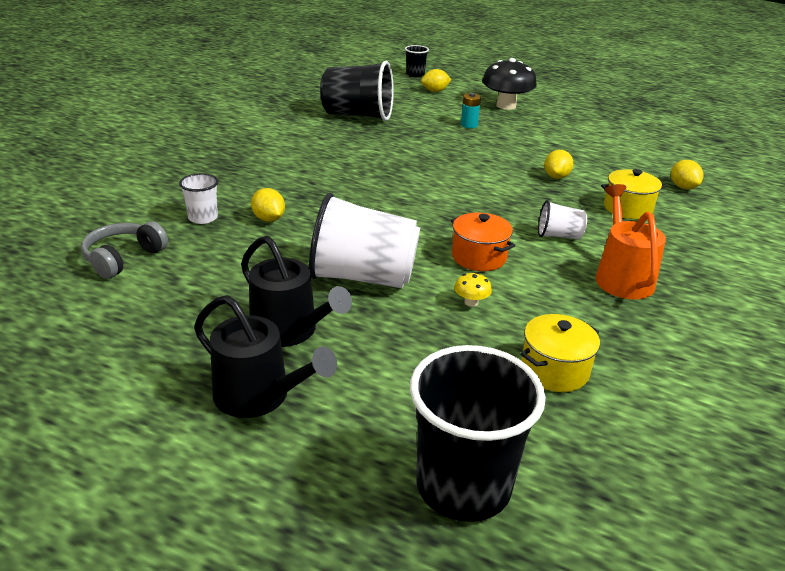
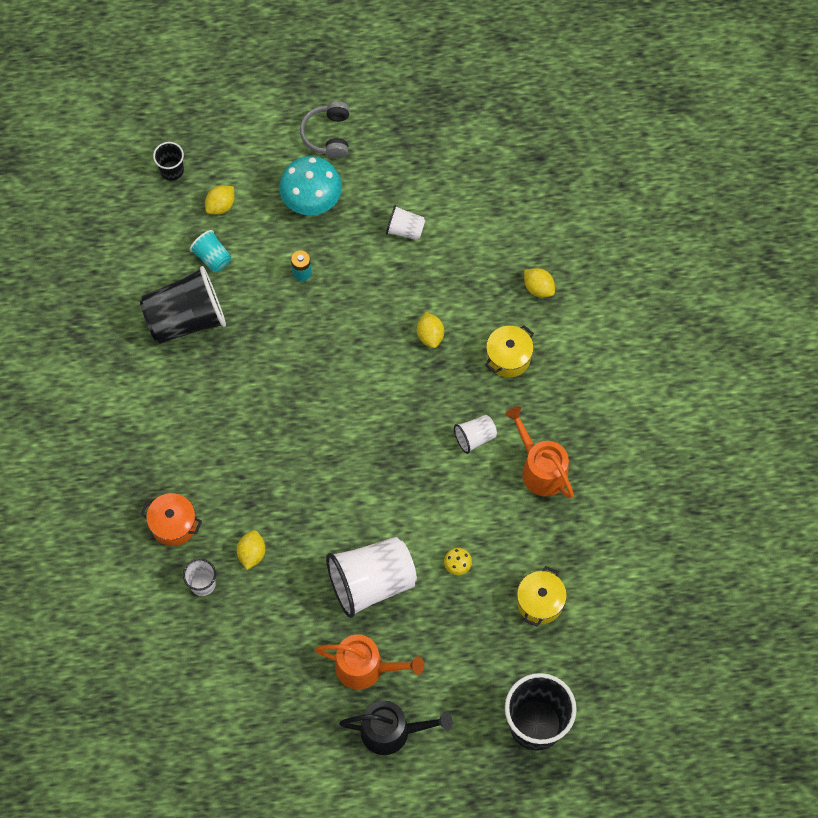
camera: 30 degrees left, 35 degrees up
(123, 258) = (195, 668): grey headphones -> grey headphones (328, 135)
(268, 219) = (252, 553): yellow lemon -> yellow lemon turned 75 degrees clockwise
(289, 330) = (365, 667): black watering can -> orange watering can
(406, 103) = (212, 257): none -> turquoise cup
(479, 257) = (433, 506): orange pot -> orange pot (173, 525)
(506, 106) = (311, 199): black mushroom -> turquoise mushroom
(573, 133) = (405, 230): none -> white cup

